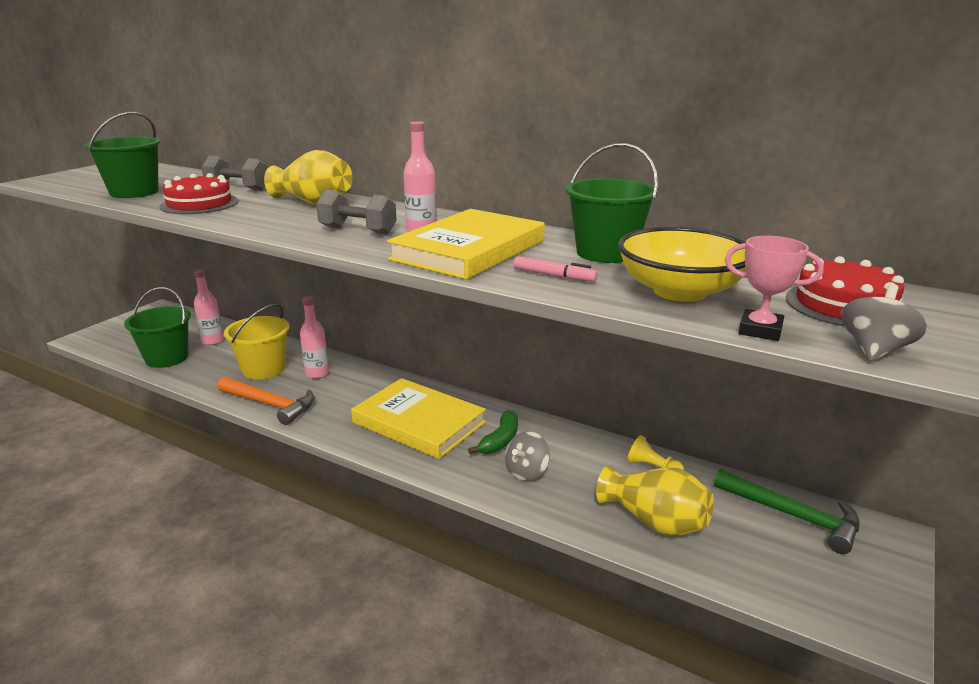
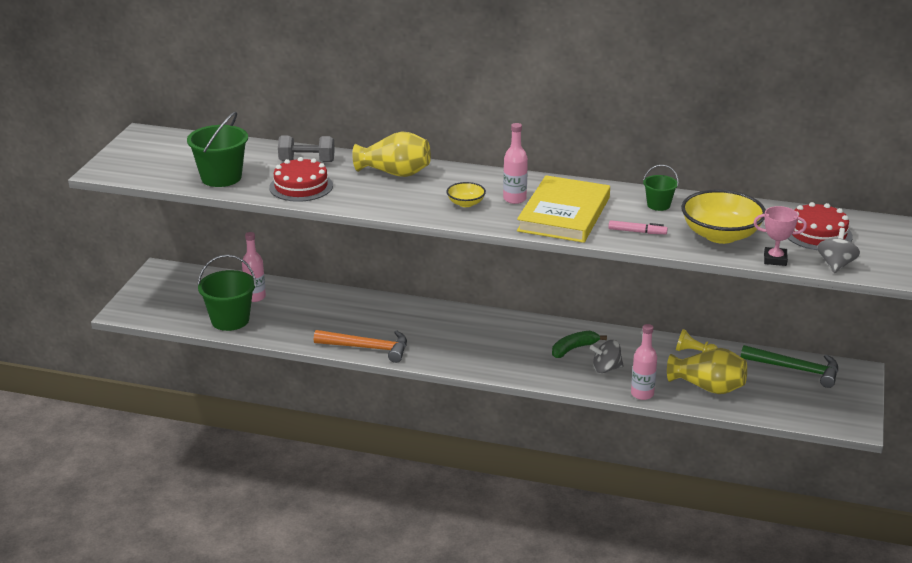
camera: 15 degrees left, 5 degrees up
(263, 369) = (331, 318): yellow bucket -> none
(317, 373) = (383, 315): pink bottle -> pink bottle (642, 394)
(358, 230) = (466, 203): grey dumbbell -> yellow bowl
(418, 422) = (501, 344): yellow book -> none
(500, 440) = (574, 349): green banana -> green banana turned 135 degrees counterclockwise
(526, 472) = (606, 369): grey spinning top -> grey spinning top turned 60 degrees clockwise
(606, 253) = (658, 205): green bucket -> green bucket, size x0.55

